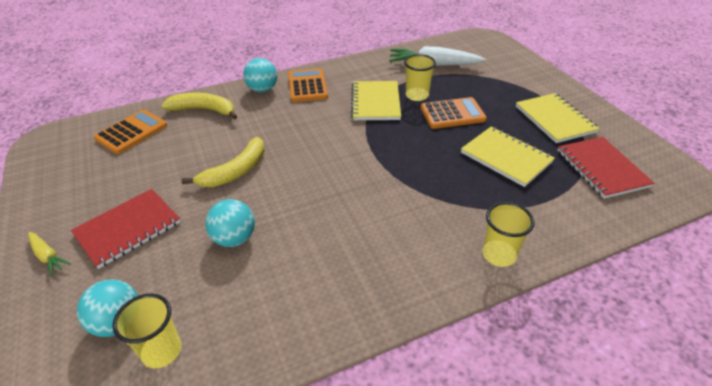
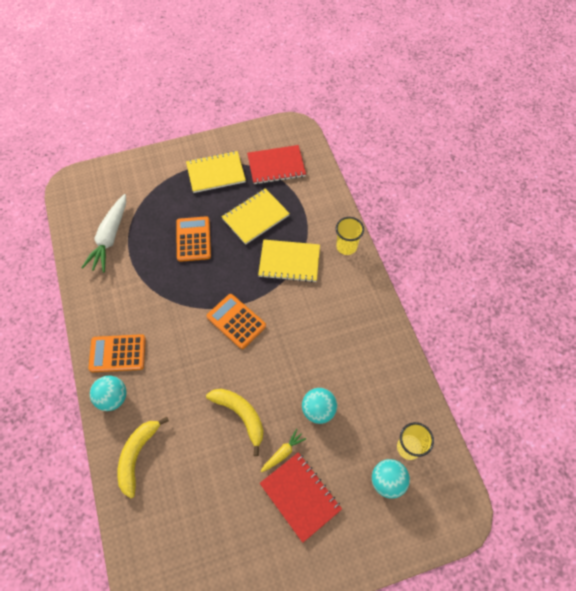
camera: 85 degrees left, 20 degrees up
(48, 256) = (324, 557): yellow carrot -> yellow carrot (283, 452)
(131, 132) = (162, 527): orange calculator -> orange calculator (236, 321)
(376, 102) = (162, 295): yellow notebook -> yellow notebook (289, 261)
(417, 95) = (159, 260): yellow cup -> none

